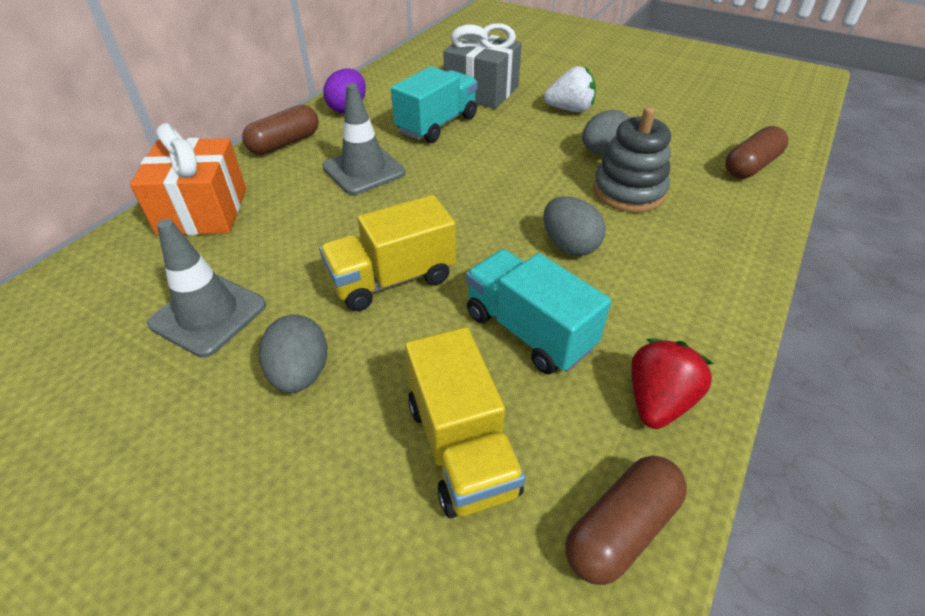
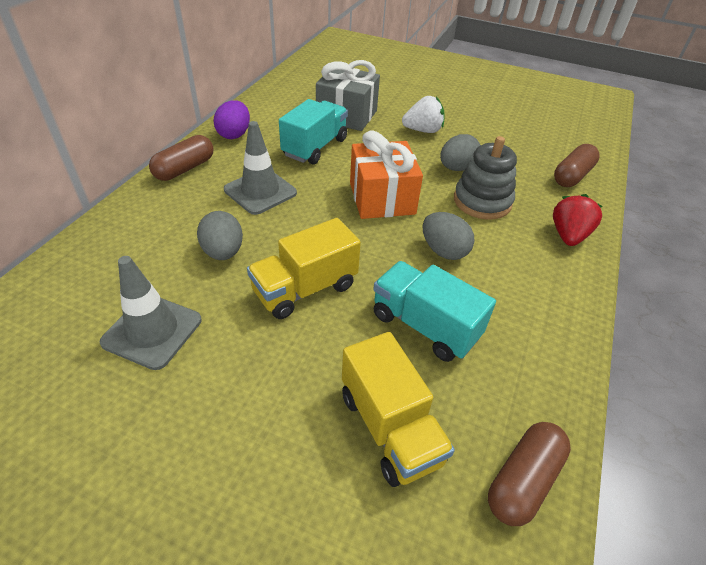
camera: 10 degrees left, 0 degrees up
(203, 211) = (125, 236): orange gift -> orange gift (382, 198)
(300, 373) = (244, 377): grey egg -> grey egg (223, 252)
(658, 401) = (533, 376): red strawberry -> red strawberry (568, 235)

